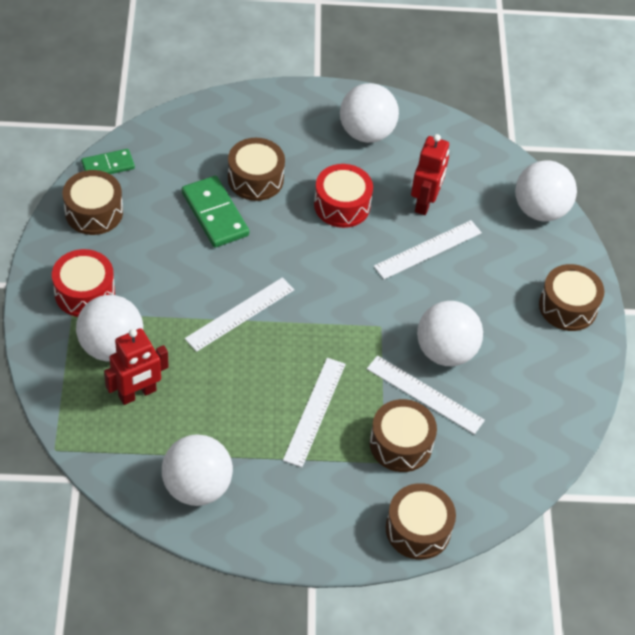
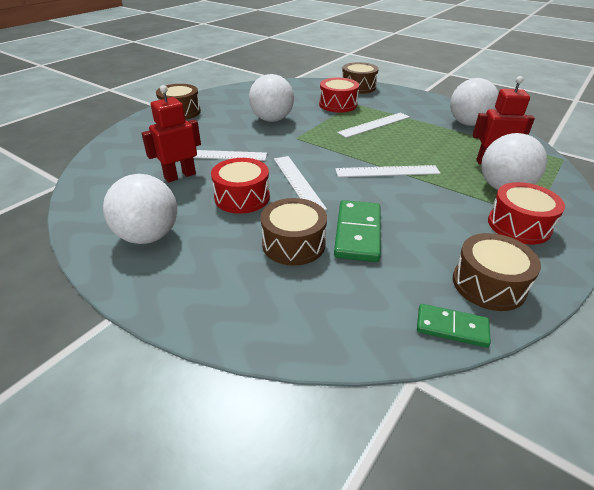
camera: 140 degrees left, 15 degrees down
(401, 444) = (338, 104): brown drum -> red drum
(425, 394) = (304, 112): white ruler -> white ruler (298, 182)
(540, 210) = (117, 146): white ball -> none

